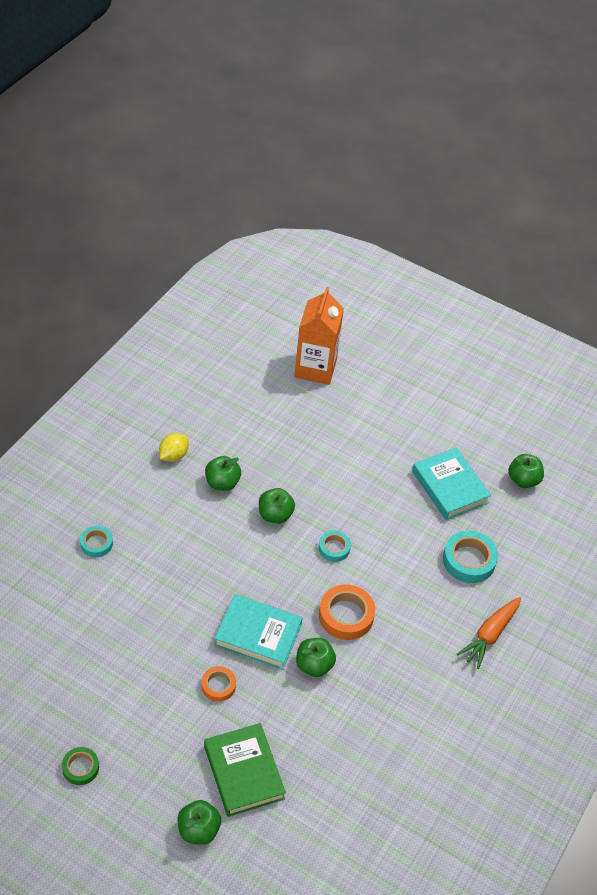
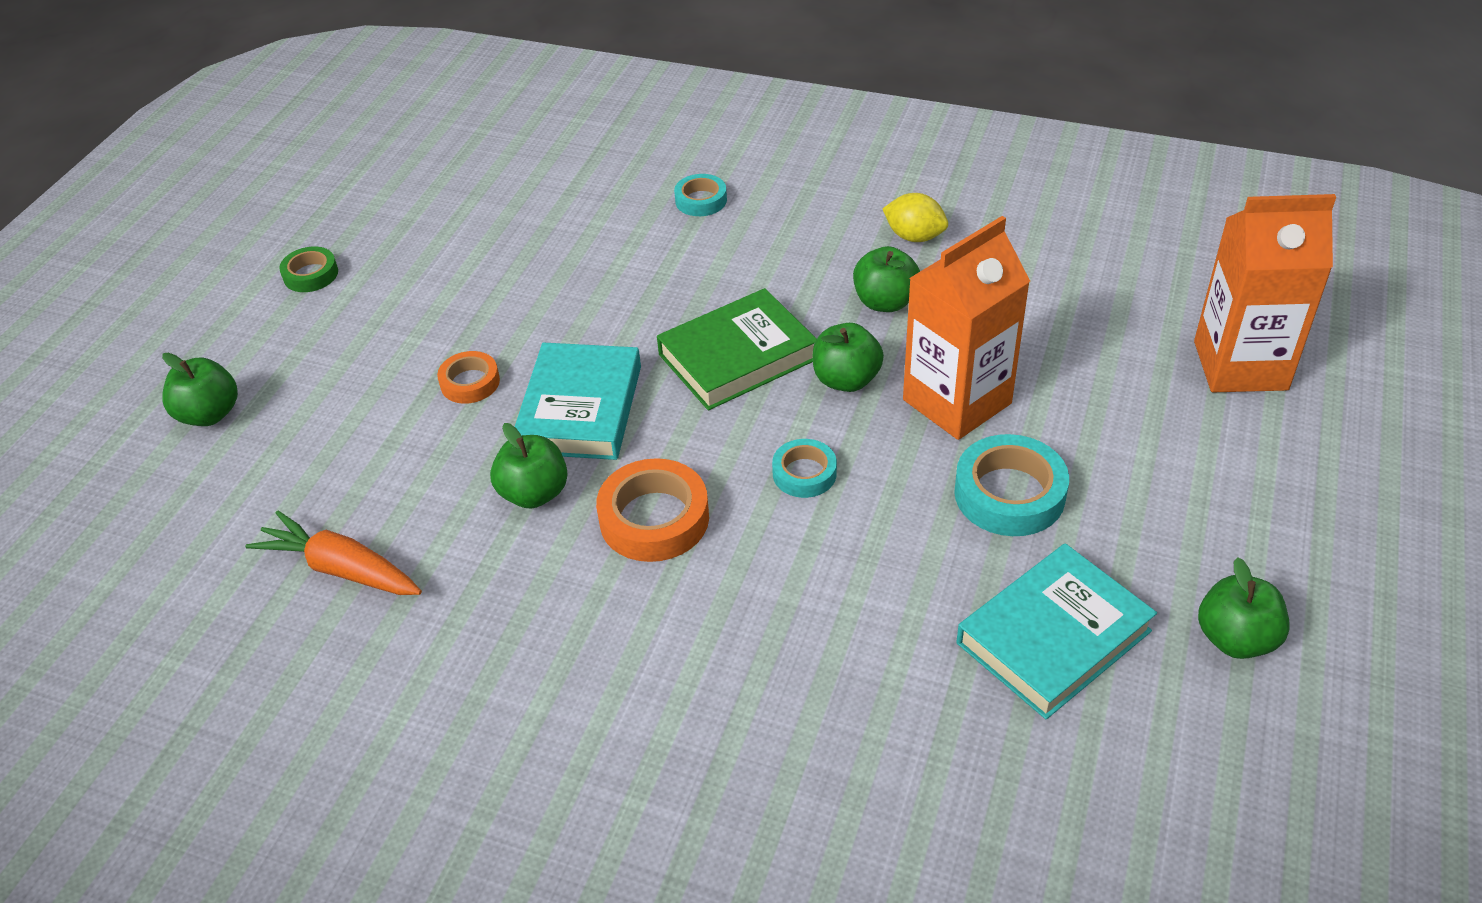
camera: 85 degrees right, 5 degrees down
(244, 772) = (311, 445): green book -> green book (738, 357)
(305, 476) = (957, 401): none -> orange carton
(469, 560) = (863, 703): turquoise tape -> turquoise tape (1009, 494)
(490, 635) = (674, 772): orange carrot -> orange carrot (341, 569)
(523, 480) = (1157, 786): green apple -> green apple (1235, 639)

